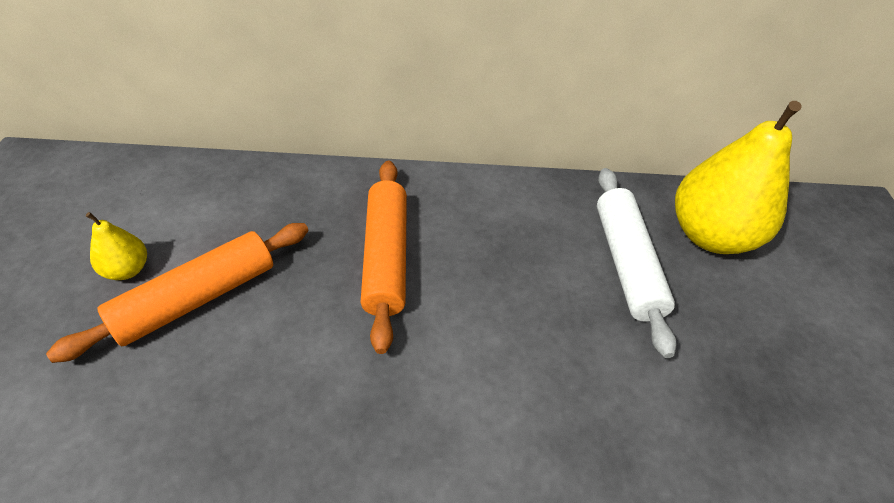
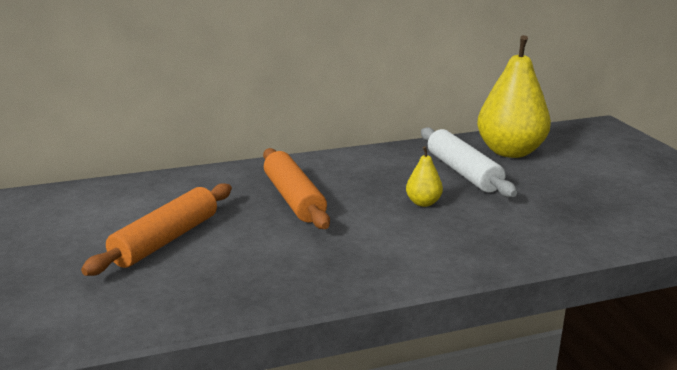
camera: 15 degrees left, 25 degrees down
(127, 269) = (98, 238): yellow pear -> yellow pear (423, 203)

